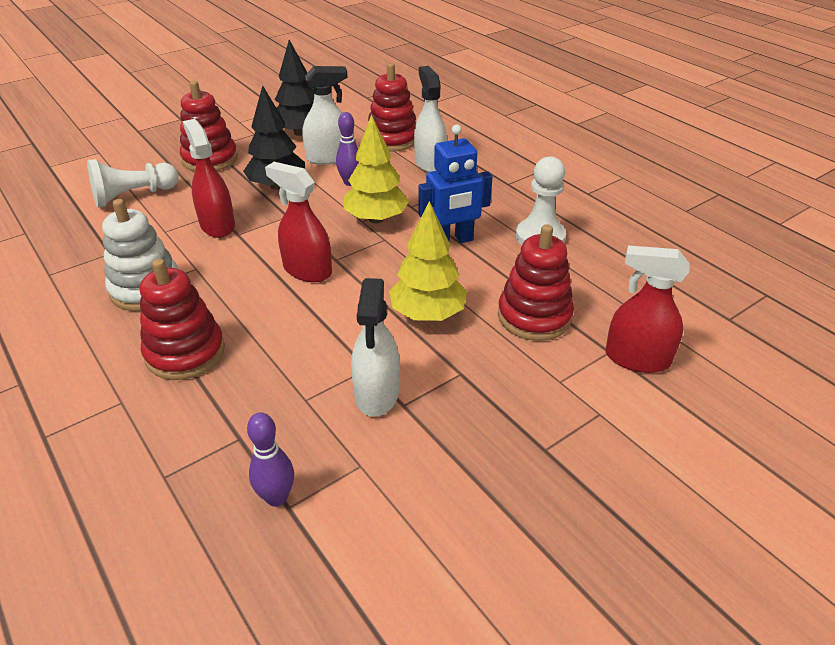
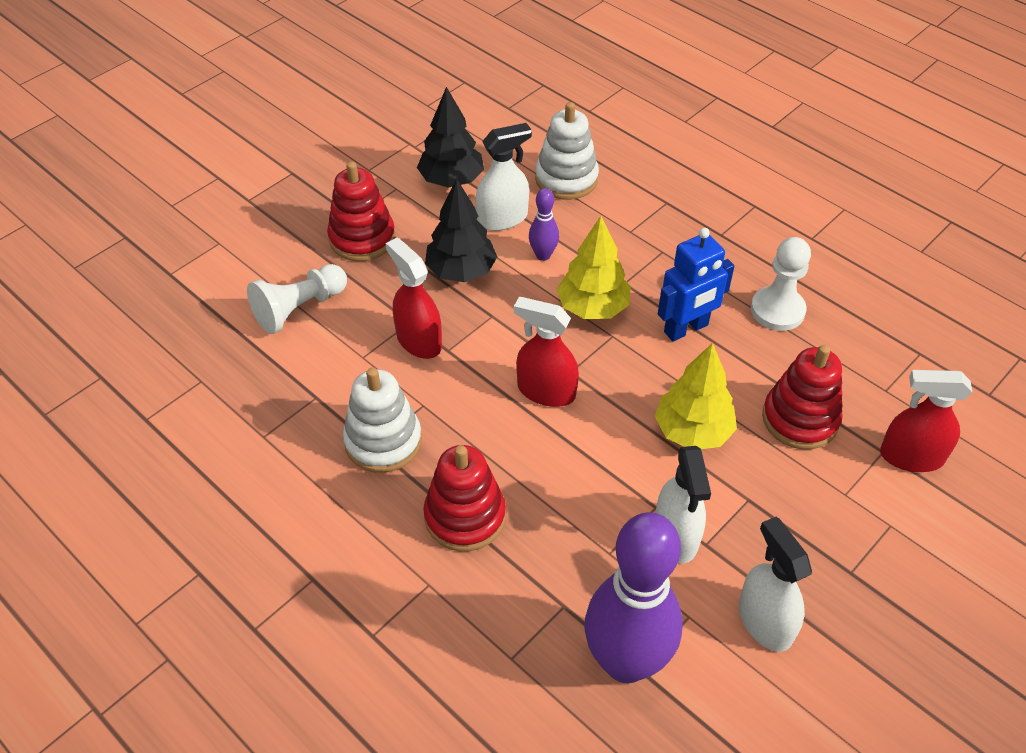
camera: 10 degrees left, 10 degrees up
(277, 497) = (626, 662): purple bowling pin -> purple bowling pin, size x2.30
(392, 139) = (566, 179): red stacking toy -> white stacking toy
(429, 163) = (623, 212): white spray bottle -> white spray bottle (765, 621)

